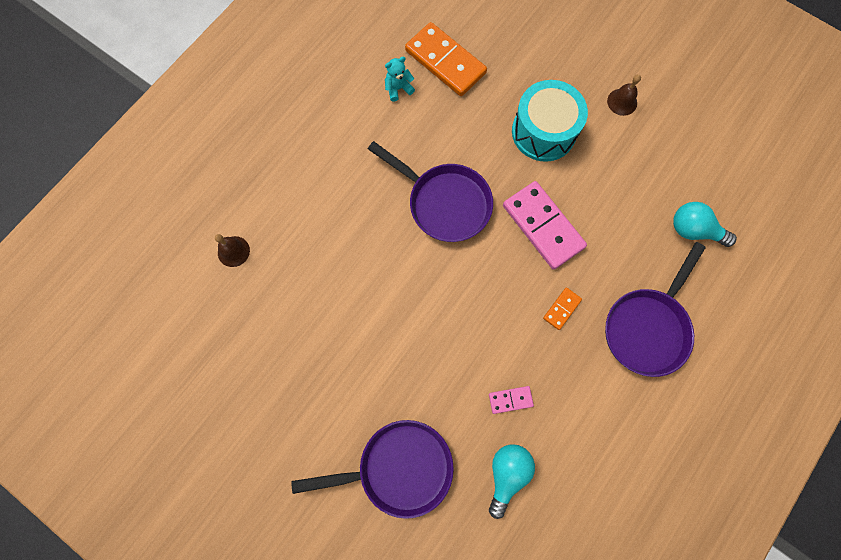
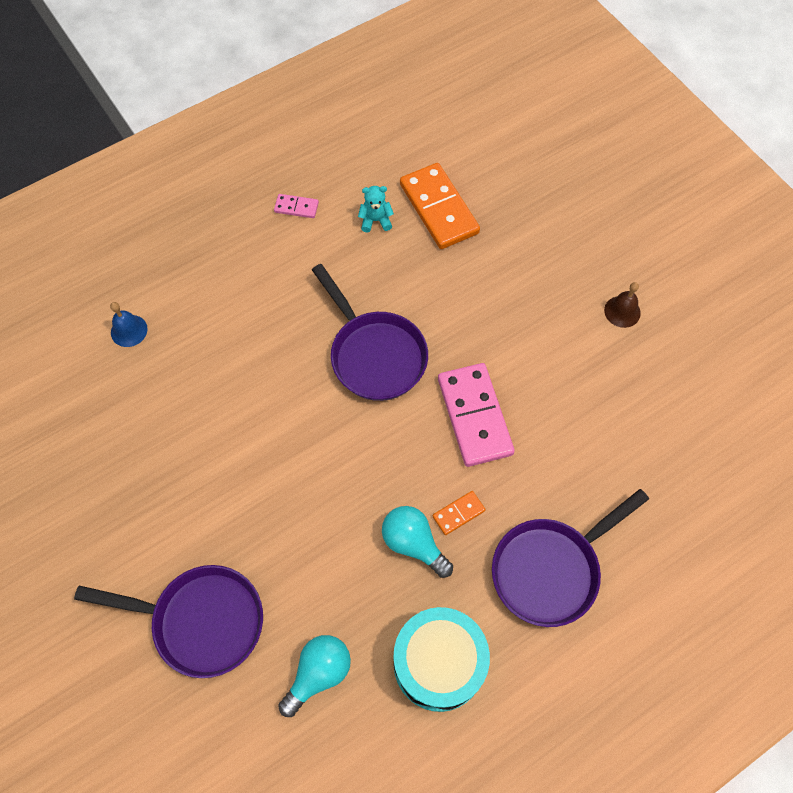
camera: 20 degrees right, 10 degrees down
(233, 251) = (129, 330): brown bell -> blue bell
(510, 400) = (357, 593): pink domino -> pink domino (296, 207)
(543, 132) = (518, 315): turquoise drum -> turquoise drum (438, 663)
(693, 230) = (650, 479): turquoise light bulb -> turquoise light bulb (413, 543)

